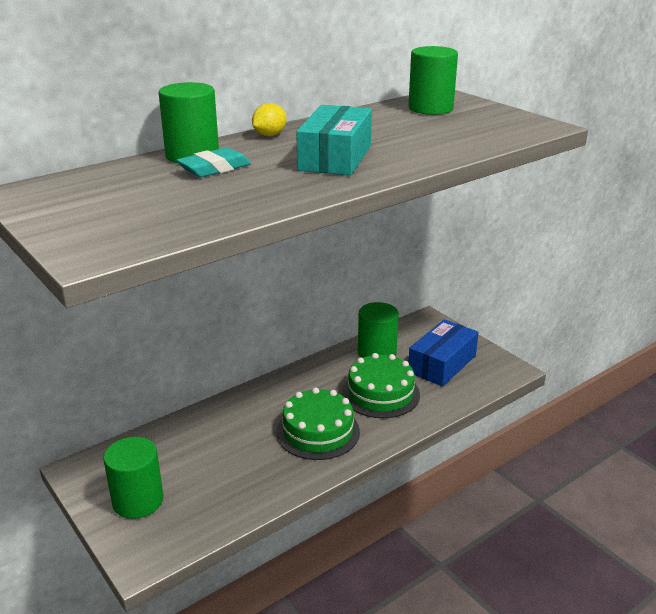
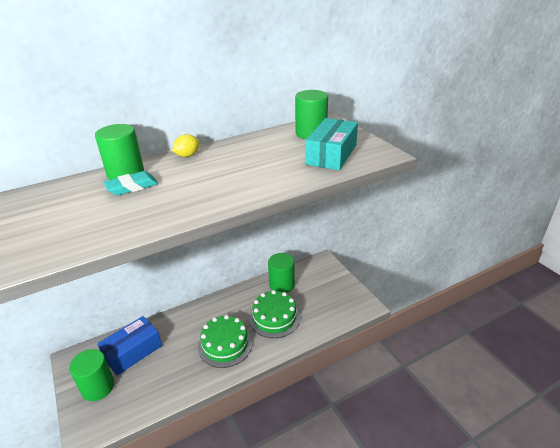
camera: 10 degrees right, 5 degrees up
(335, 158) = (218, 180): turquoise box -> turquoise box (331, 154)
(442, 364) = (322, 297): blue box -> blue box (133, 351)

